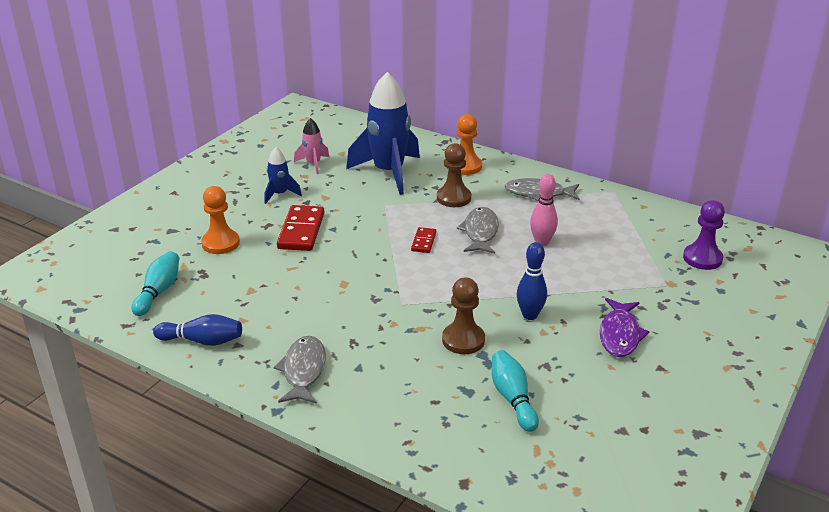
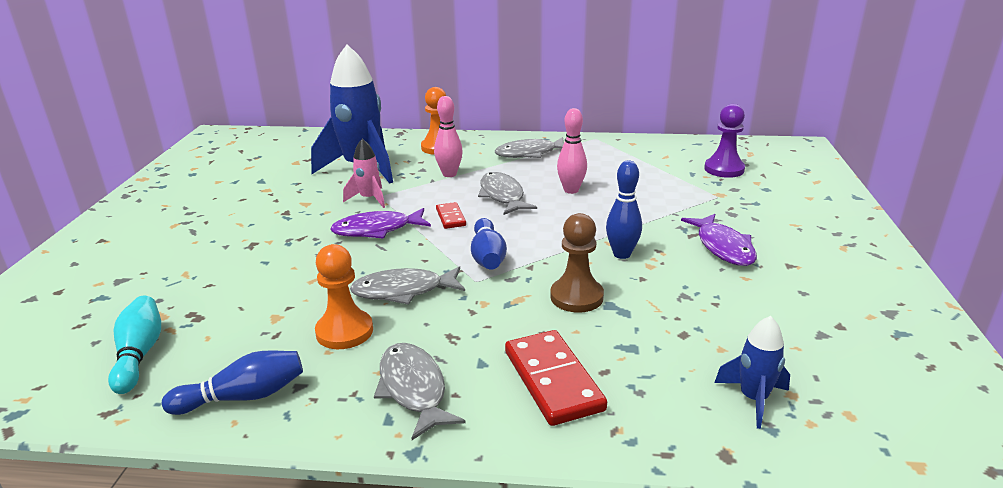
camera: 25 degrees left, 5 degrees down
(220, 243) = (200, 277): orange pawn -> orange pawn (344, 331)
(280, 194) = (248, 212): blue rocket -> blue rocket (753, 399)
(301, 231) = (299, 240): red domino -> red domino (552, 380)
(313, 164) = (269, 177): pink rocket -> pink rocket (369, 199)
(345, 296) = (403, 291): none -> grey fish
(361, 237) = (377, 230): none -> purple fish
(425, 286) = (487, 256): none -> blue bowling pin
(453, 198) = (449, 174): brown pawn -> pink bowling pin
(512, 398) = (684, 339): turquoise bowling pin -> none

